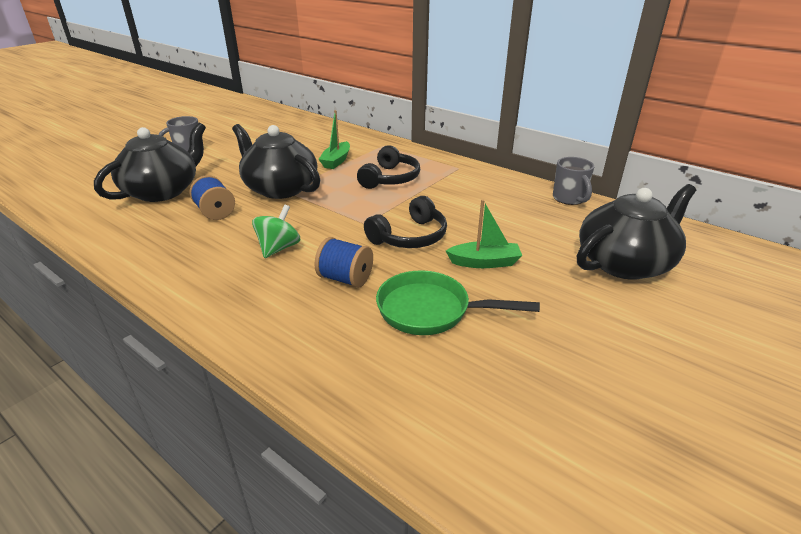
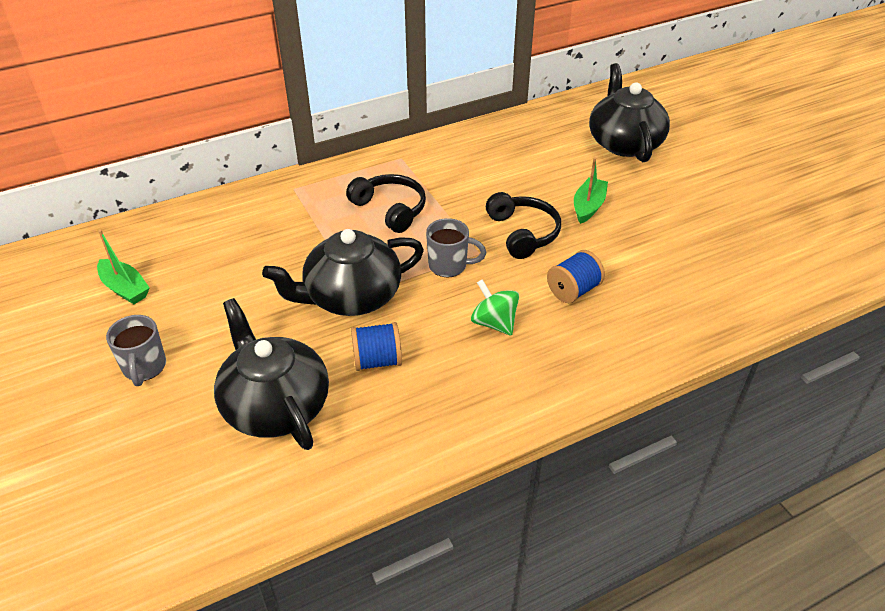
camera: 65 degrees left, 10 degrees up
(336, 161) = (308, 235): green boat -> green boat (125, 288)
(430, 310) = (641, 256): green pan -> none
(569, 199) = (512, 124): grey mug -> grey mug (449, 266)

